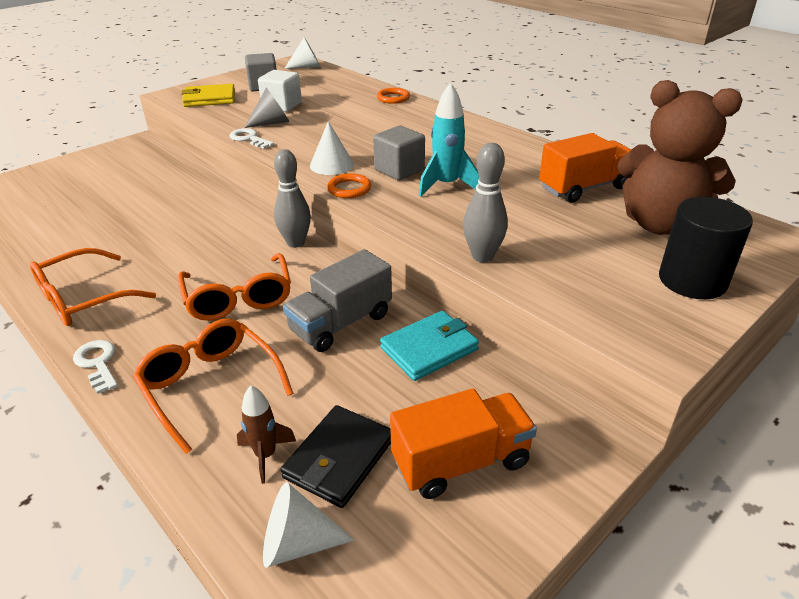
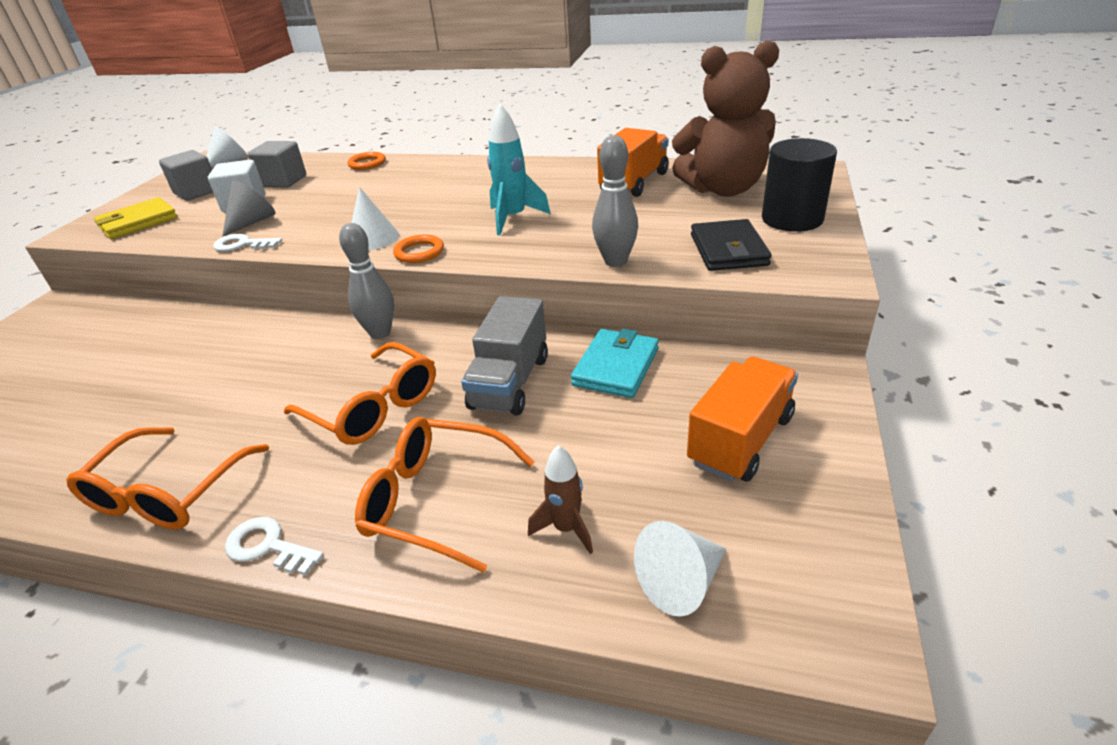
camera: 30 degrees left, 0 degrees up
(339, 458) = (638, 493): black wallet -> black wallet (728, 250)
(399, 170) = (451, 220): grey cube -> grey cube (283, 181)

